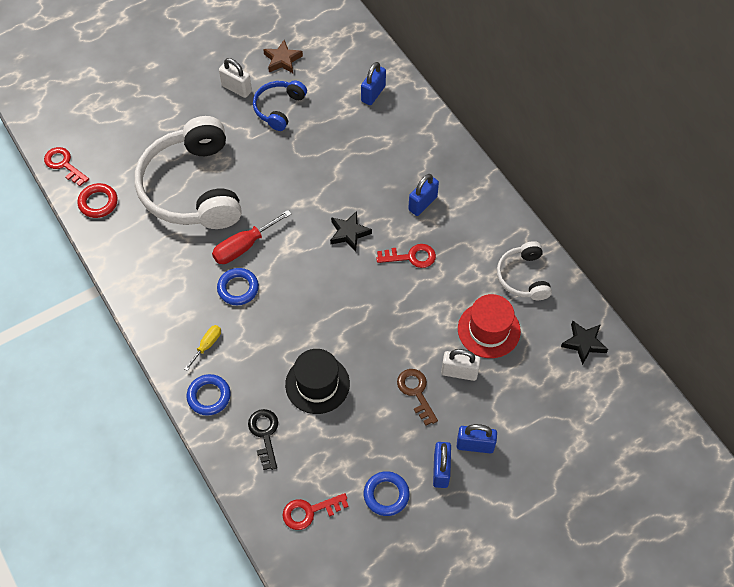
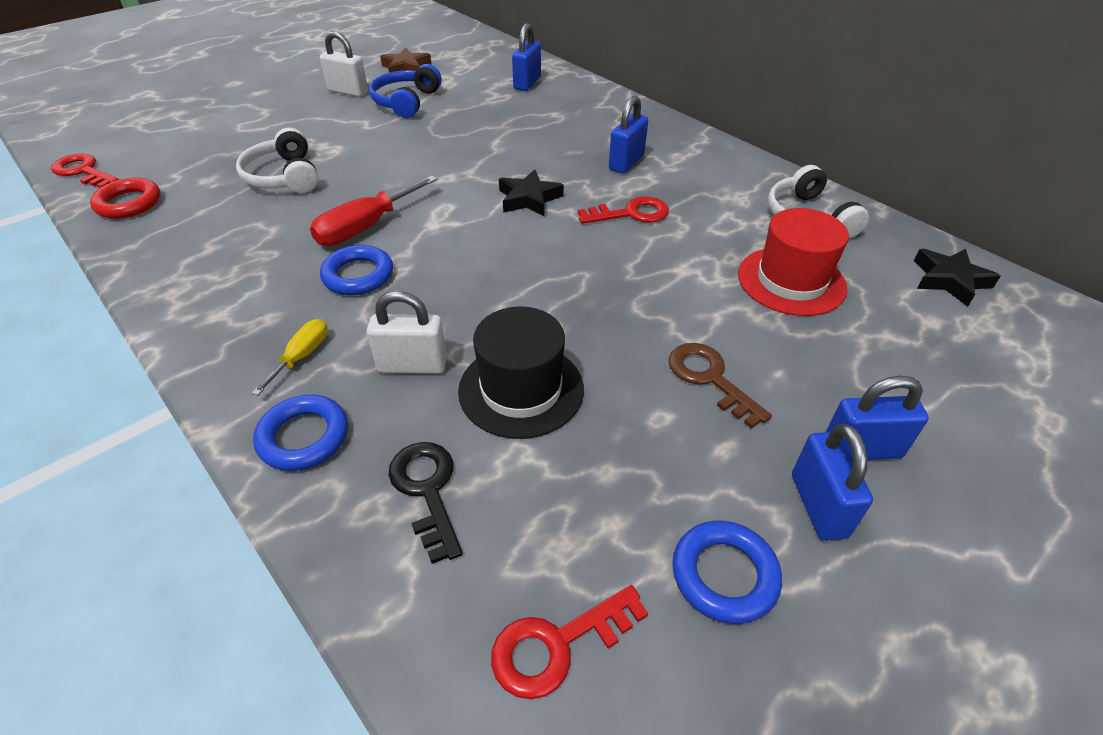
camera: 10 degrees left, 15 degrees down
(193, 188) = (284, 176): white headphones -> white headphones, size x0.49
(459, 372) = (772, 340): white padlock -> white padlock (412, 365)

